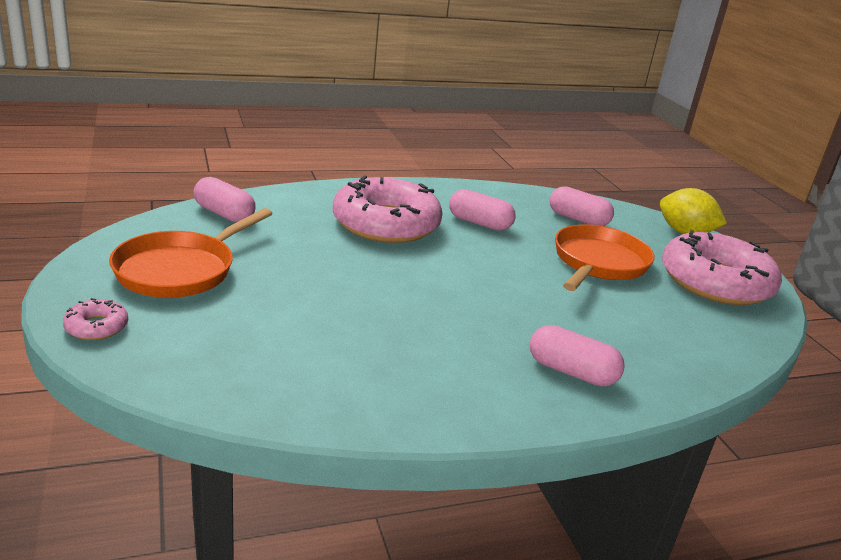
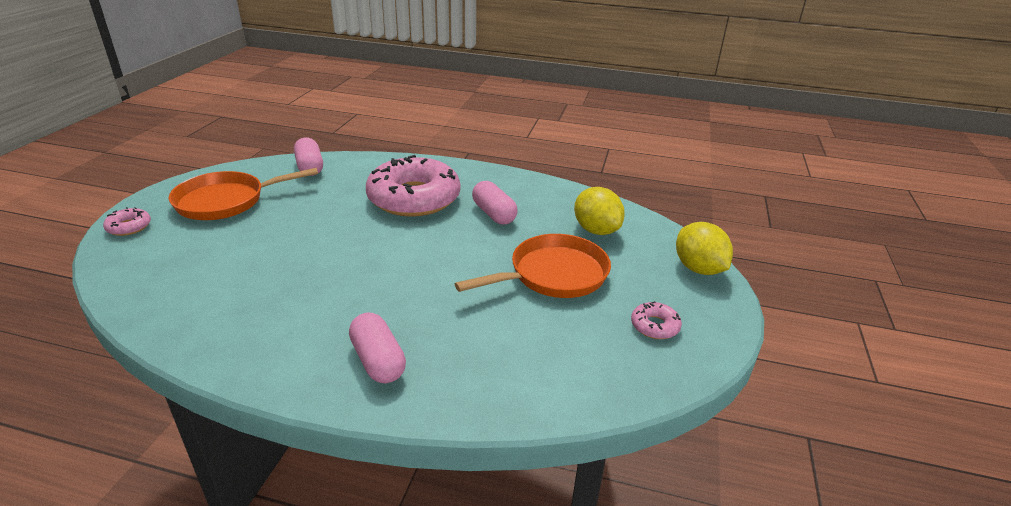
camera: 35 degrees right, 5 degrees up
(578, 219) = (596, 230): pink capsule -> yellow lemon
(715, 282) = (654, 326): pink donut -> pink donut, size x0.40

